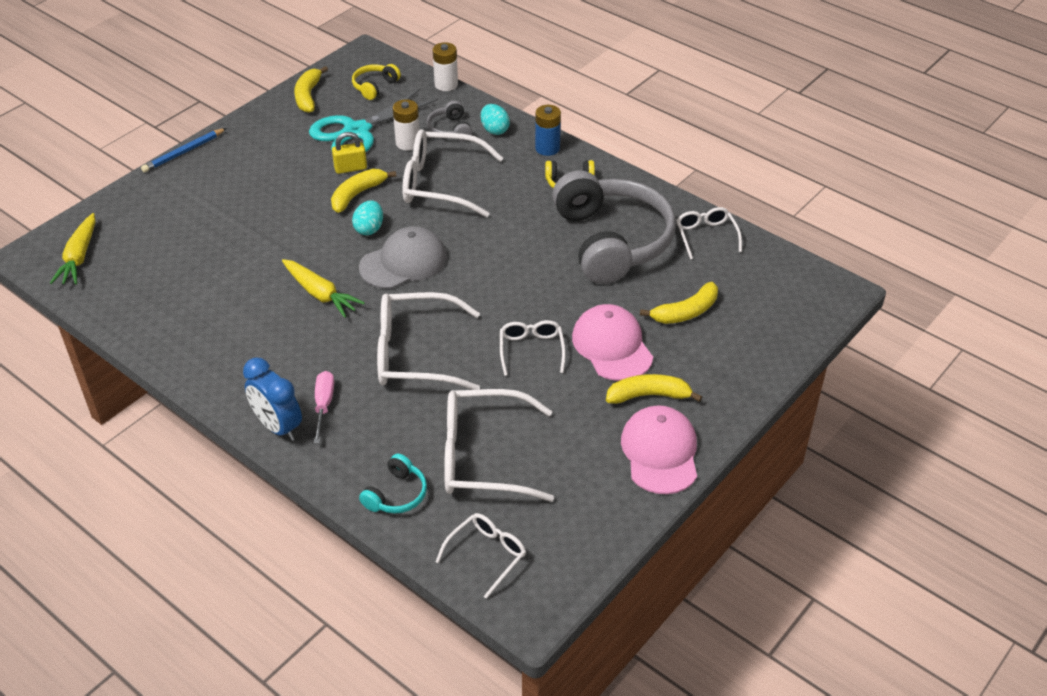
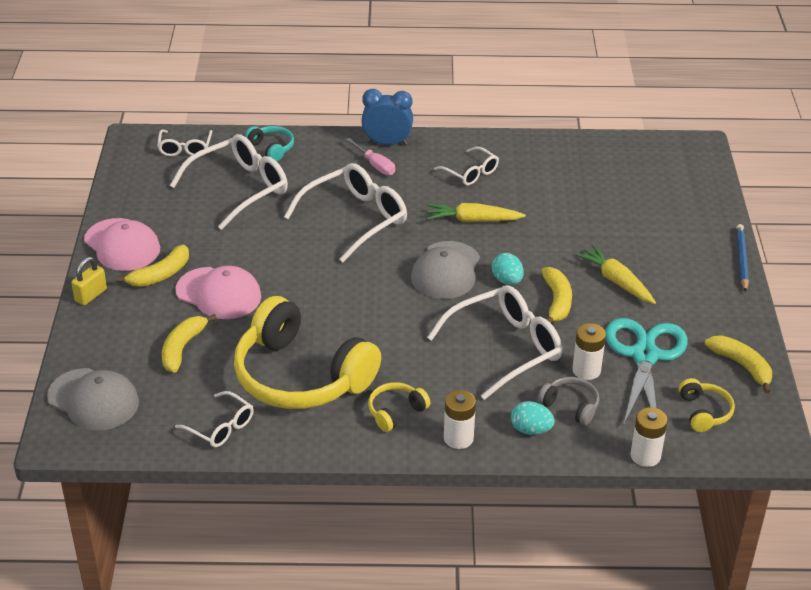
camera: 140 degrees right, 5 degrees down
(79, 257) = (667, 159): yellow carrot -> yellow carrot (616, 281)
(350, 168) = (597, 320): yellow padlock -> yellow padlock (91, 295)
(396, 494) = (271, 148): turquoise headphones -> turquoise headphones turned 150 degrees clockwise
(531, 350) = (276, 261): white glasses -> white glasses (471, 173)
(547, 148) = (458, 438): blue battery -> white battery
(611, 241) = (301, 376): grey headphones -> yellow headphones
(792, 307) = (93, 400): none -> grey cap

